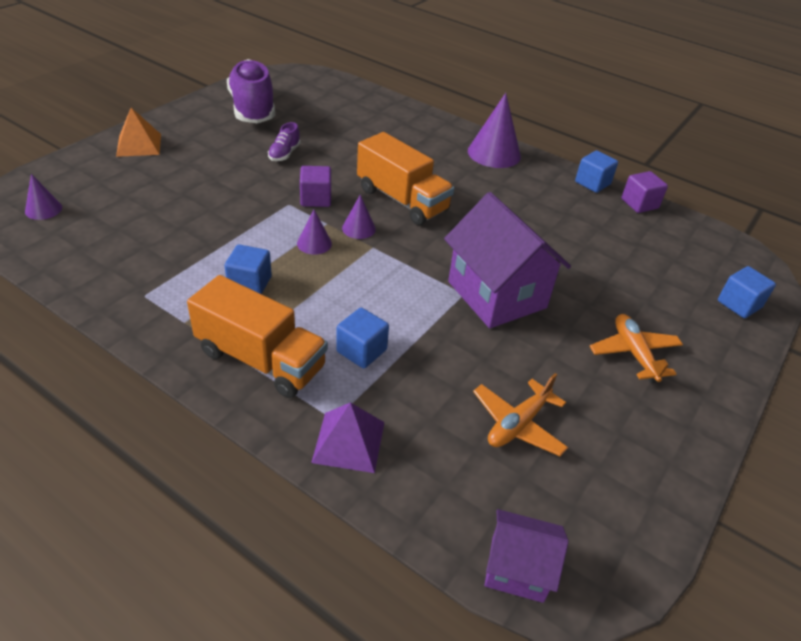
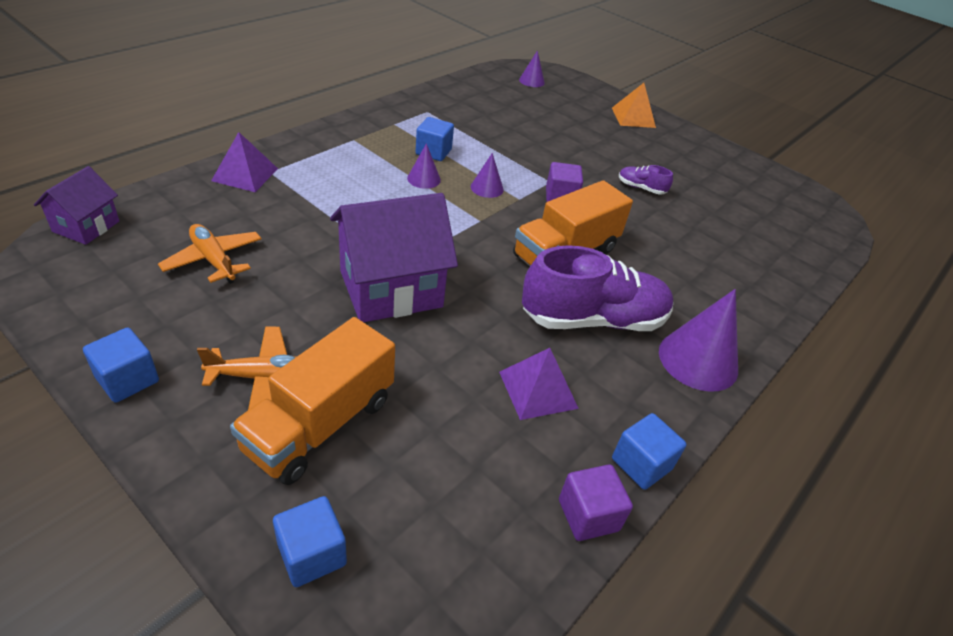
camera: 95 degrees right, 0 degrees up
(252, 109) = (728, 178): purple shoe -> purple shoe (593, 319)
(261, 359) = (344, 149): orange truck -> orange truck (320, 424)
(358, 228) = (511, 216): purple cone -> purple cone (424, 179)
(361, 351) = (337, 193): blue cube -> blue cube (127, 379)
(560, 218) = (538, 389): none -> purple pyramid

